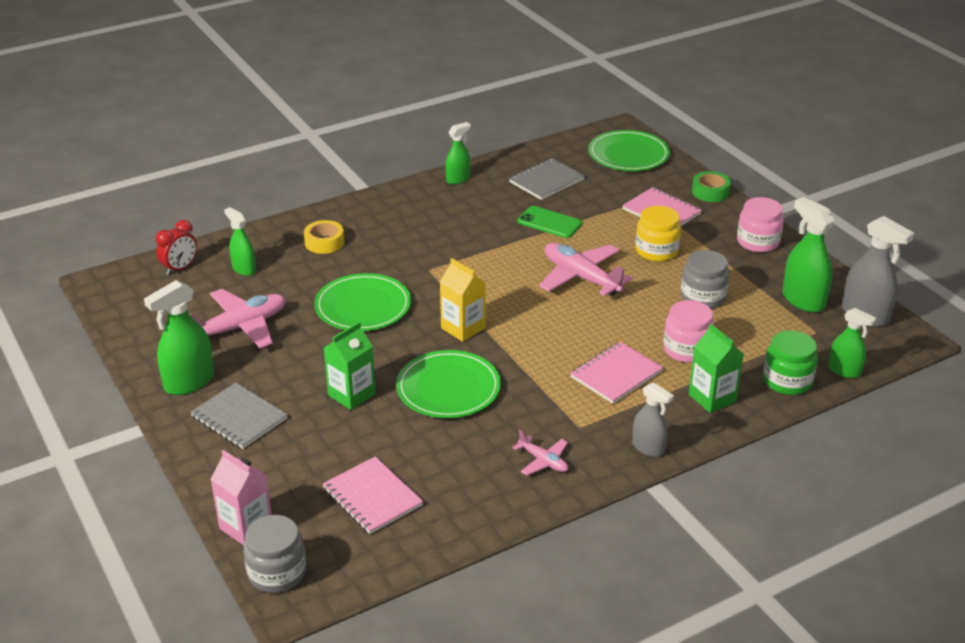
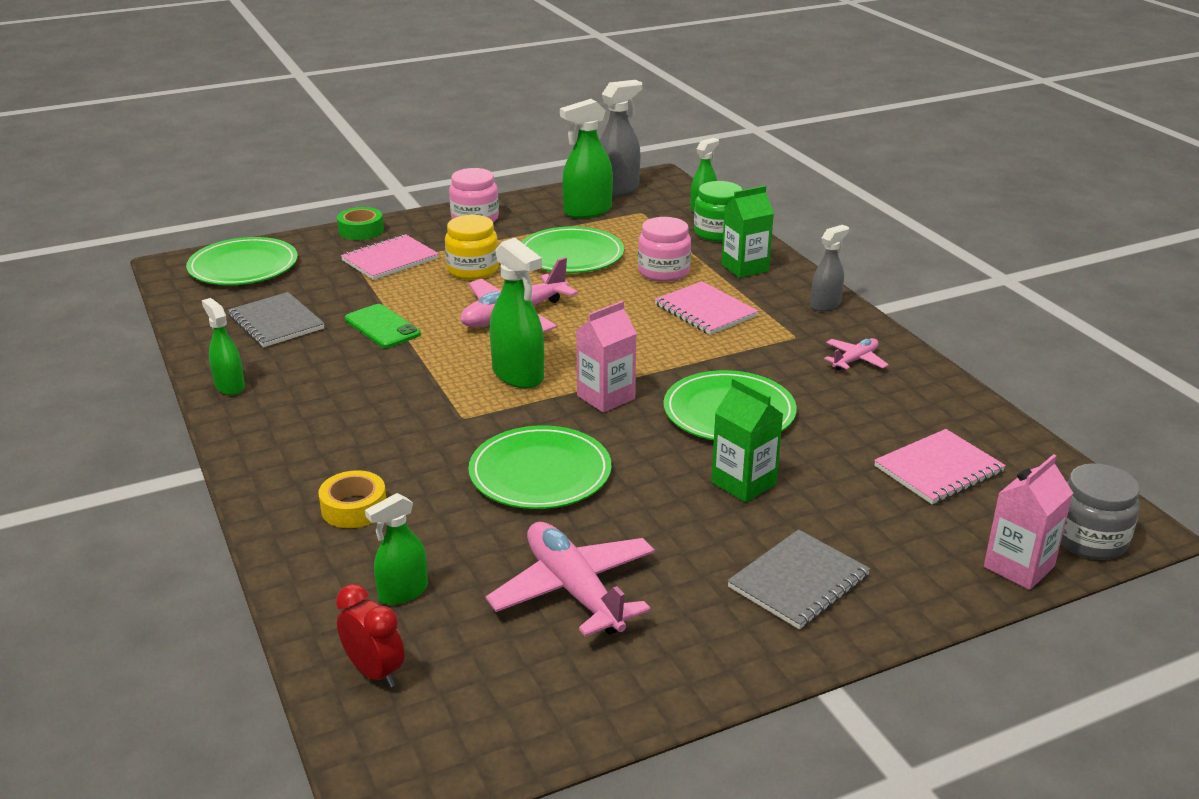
camera: 85 degrees left, 5 degrees down
(189, 382) = (714, 638): green spray bottle -> green spray bottle (518, 375)
(463, 328) = (606, 397): yellow carton -> pink carton
(549, 223) = (382, 327): green phone -> green phone turned 75 degrees counterclockwise
(703, 297) = (571, 255): grey jar -> green plate

